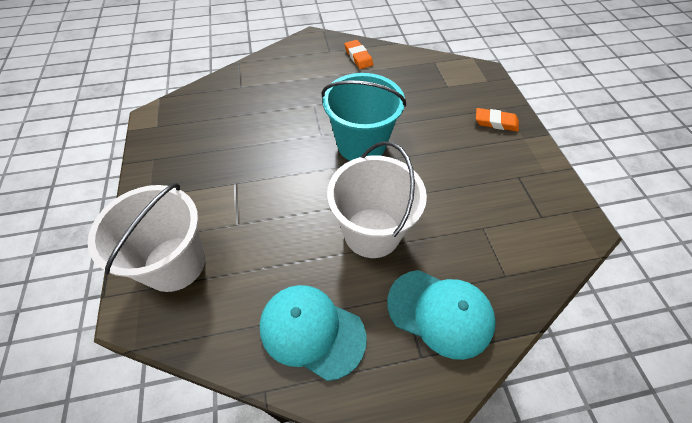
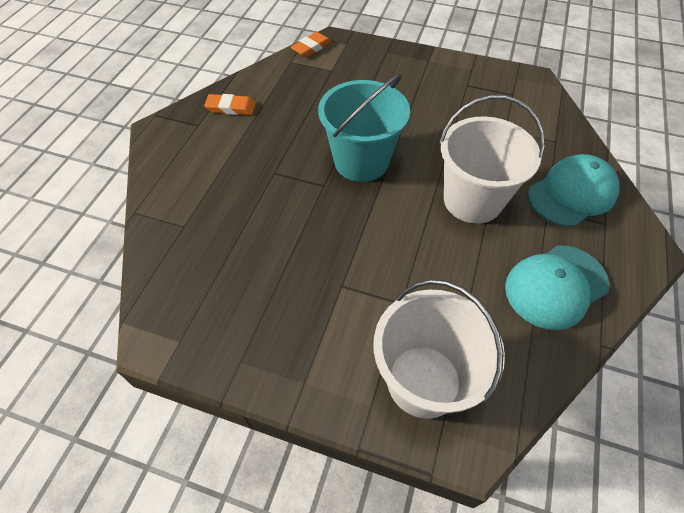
camera: 60 degrees left, 0 degrees up
(496, 122) = (400, 65): orange eraser -> orange eraser (311, 47)

